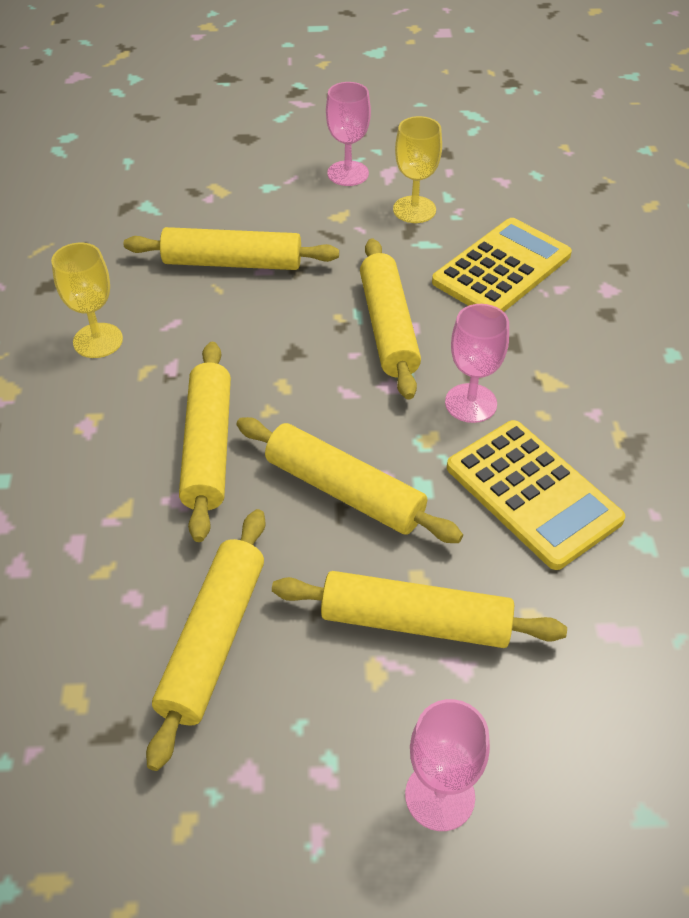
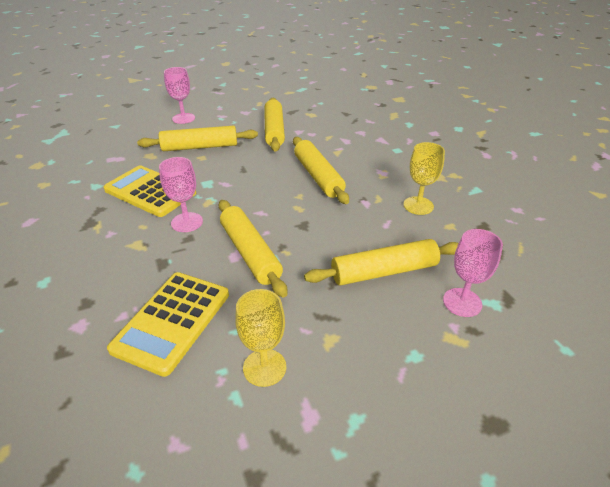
camera: 160 degrees right, 10 degrees down
(344, 491) = (244, 175): yellow rolling pin -> none
(348, 173) = (351, 400): pink goblet -> pink goblet (462, 302)

